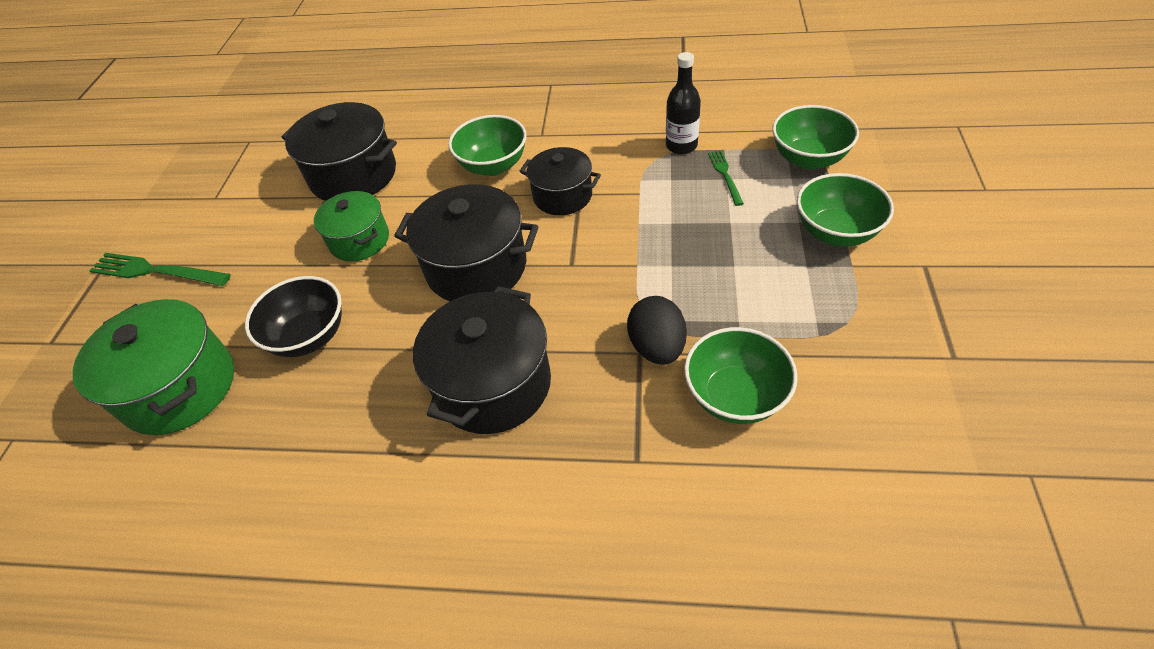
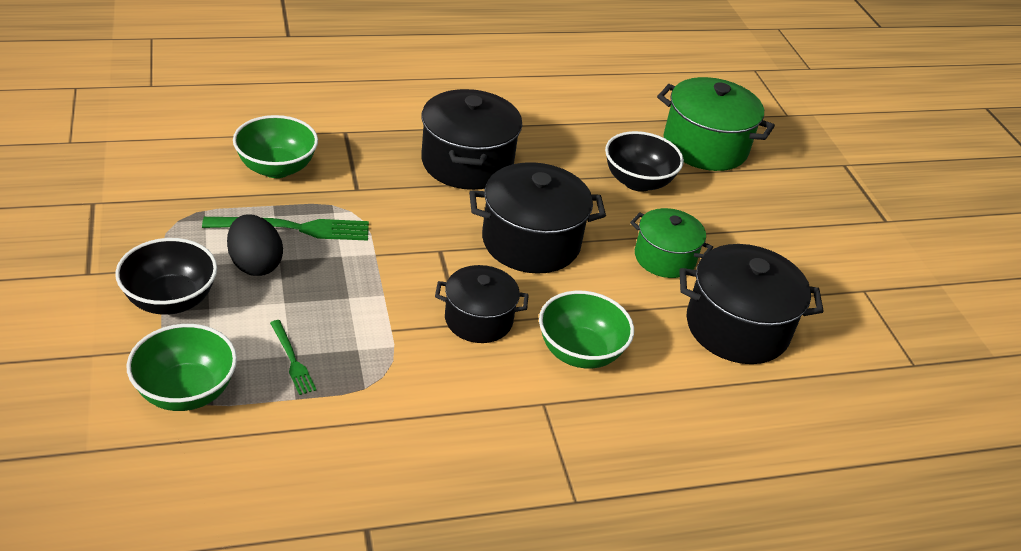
camera: 150 degrees right, 10 degrees down
(156, 271) = (829, 218): green fork -> green fork (294, 228)
(657, 347) = (343, 193): black egg -> black egg (255, 264)
(681, 146) = (352, 399): black bottle -> none
(835, 232) = (170, 300): green bowl -> black bowl

